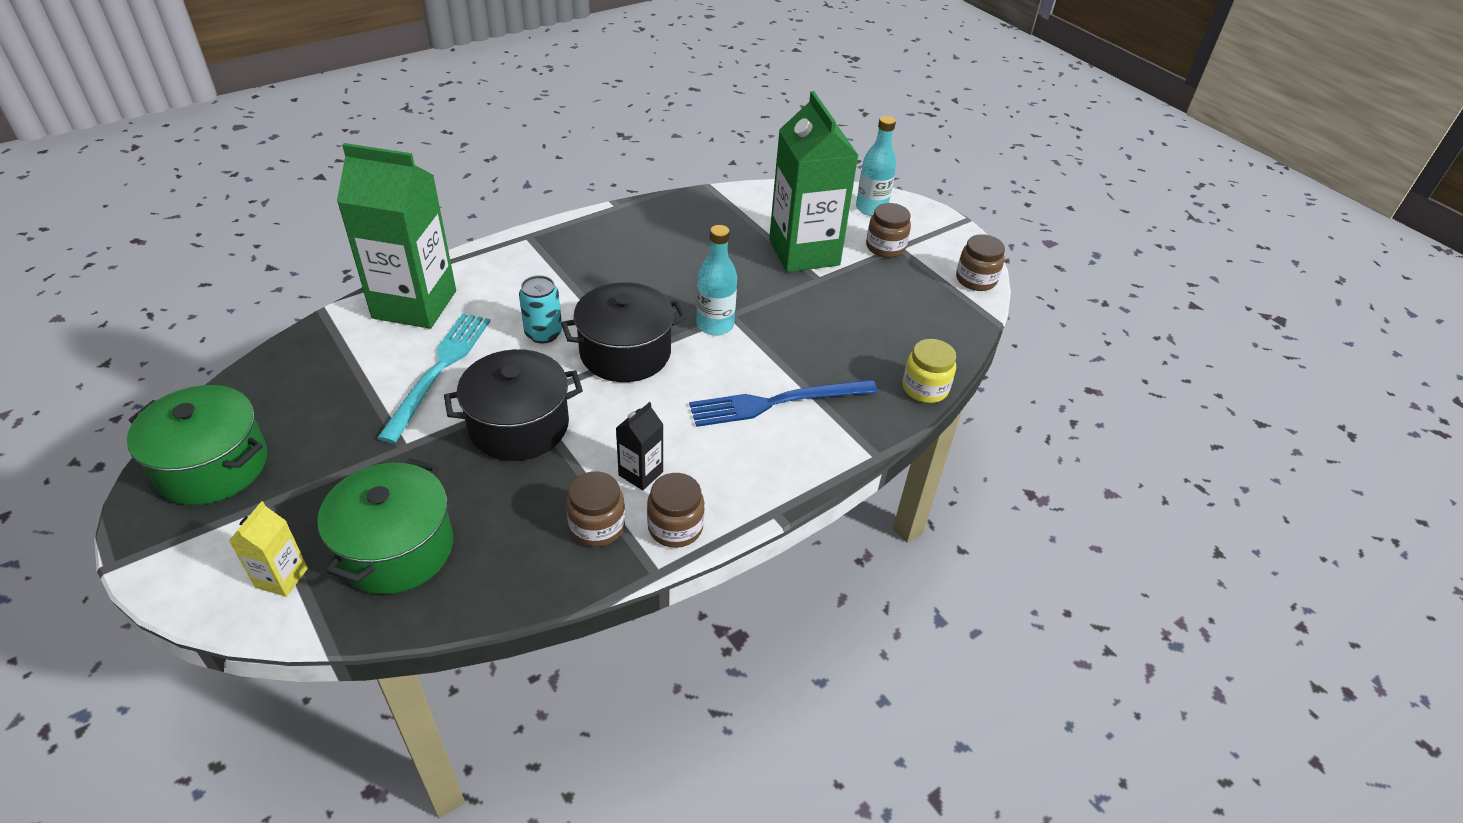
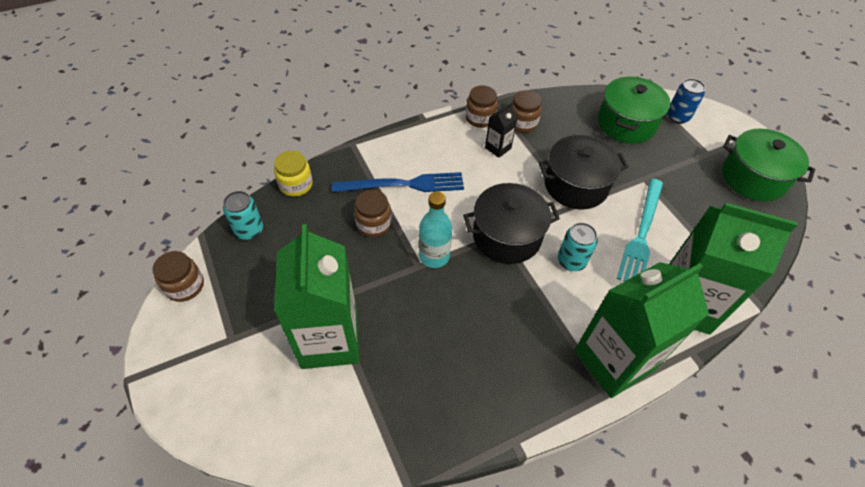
camera: 170 degrees left, 10 degrees up
(281, 578) = (677, 117): yellow carton -> blue can
(514, 256) = (613, 360): none -> green carton
(871, 208) = (226, 409): turquoise bottle -> none
(885, 247) = (245, 340): brown jar -> brown jar (373, 224)
(947, 332) = (249, 230): none -> turquoise can

